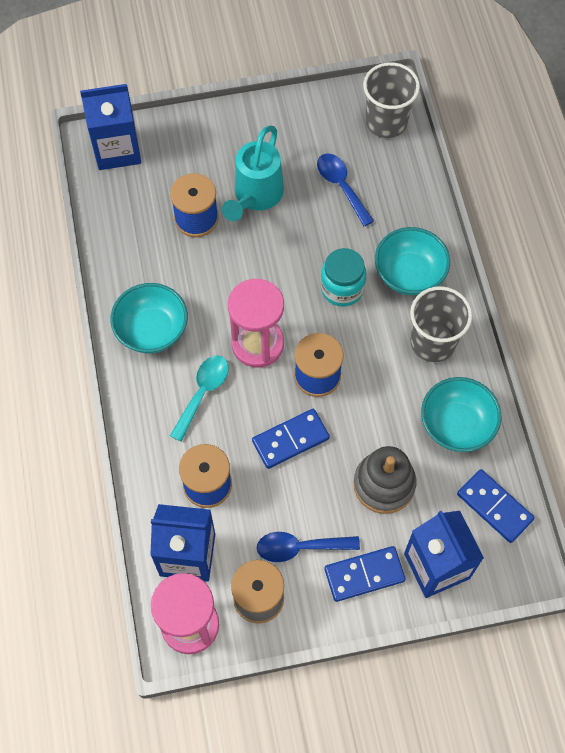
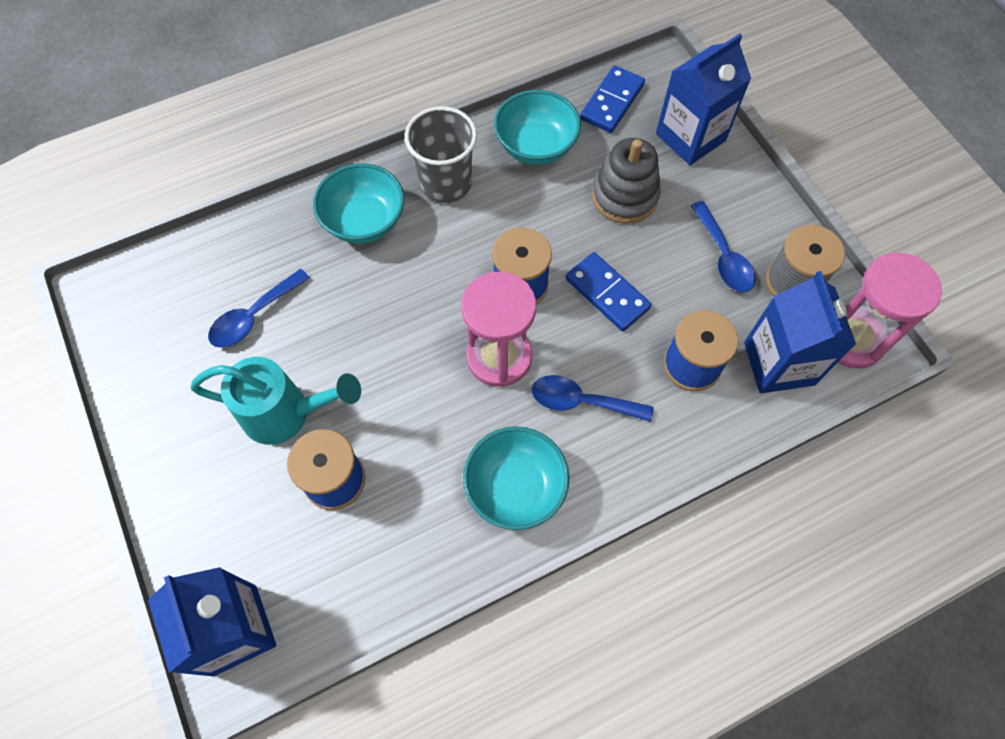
camera: 105 degrees left, 0 degrees up
(202, 393) = (582, 401): turquoise spoon -> blue spoon
(342, 288) = (400, 284): turquoise jar -> none
(364, 574) = (725, 194): blue domino -> none
(386, 122) = (147, 286): grey cup -> none

